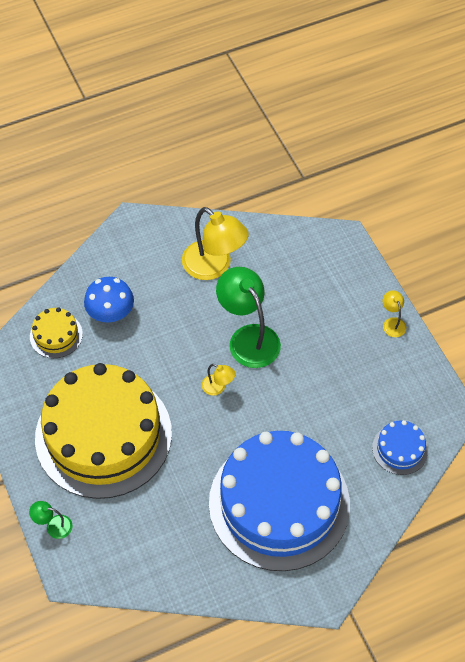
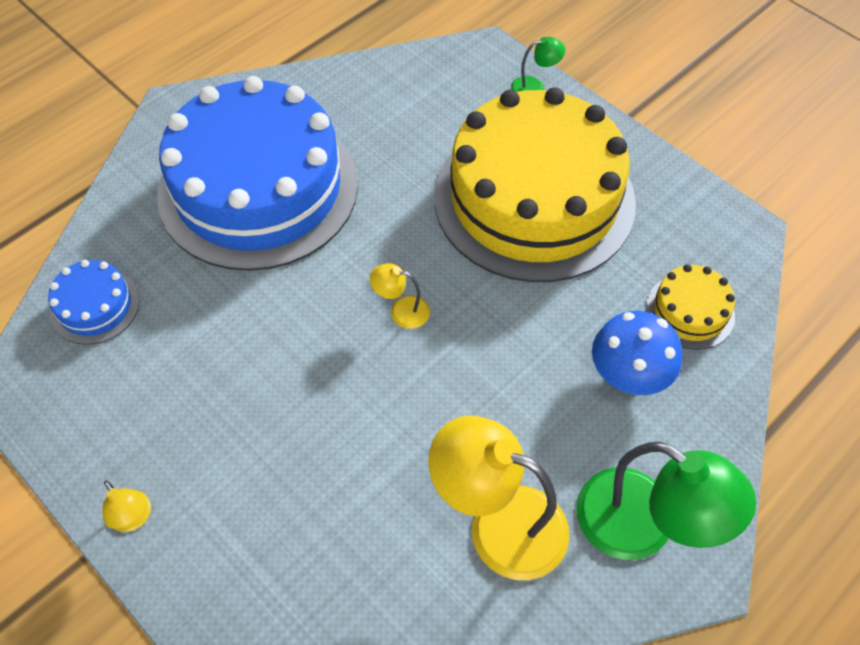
camera: 160 degrees right, 0 degrees up
(248, 337) = (384, 406): green lamp -> green lamp (643, 527)

